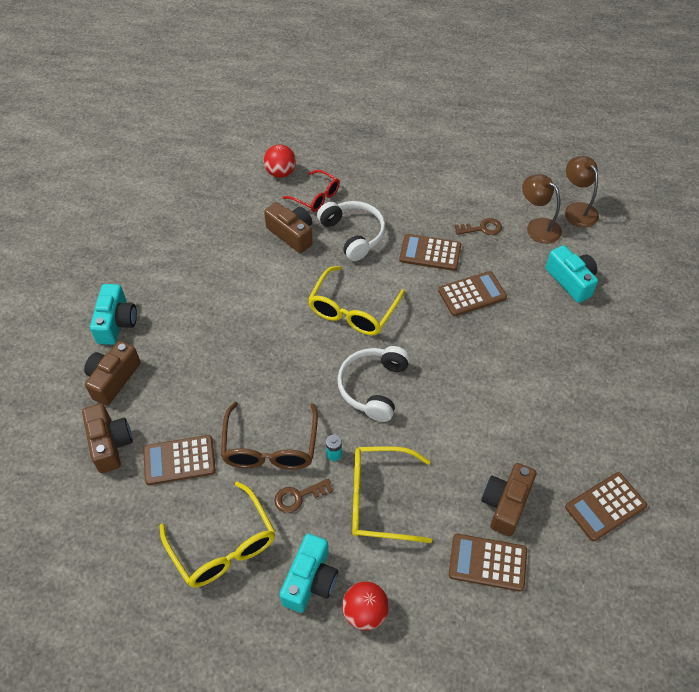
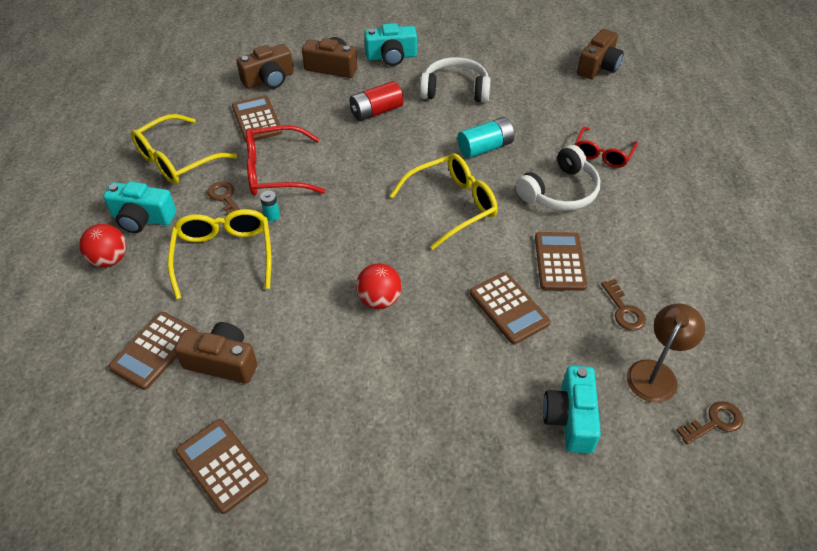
camera: 80 degrees right, 5 degrees down
(204, 348) = (376, 111): none -> red battery
(270, 446) = (276, 171): brown glasses -> red glasses
(280, 173) = (625, 122): red ball -> red ball (379, 300)
(285, 272) = (485, 147): none -> turquoise battery
(292, 234) = (539, 144): brown camera -> brown camera (598, 66)
(353, 310) = (451, 205): yellow glasses -> yellow glasses turned 135 degrees clockwise
(373, 387) = (355, 234): white headphones -> white headphones (455, 90)
(487, 562) = (154, 350): brown calculator -> brown calculator turned 150 degrees counterclockwise
(571, 281) = (570, 418): turquoise camera -> turquoise camera turned 135 degrees clockwise
(577, 210) = (714, 422): brown lamp -> brown key

